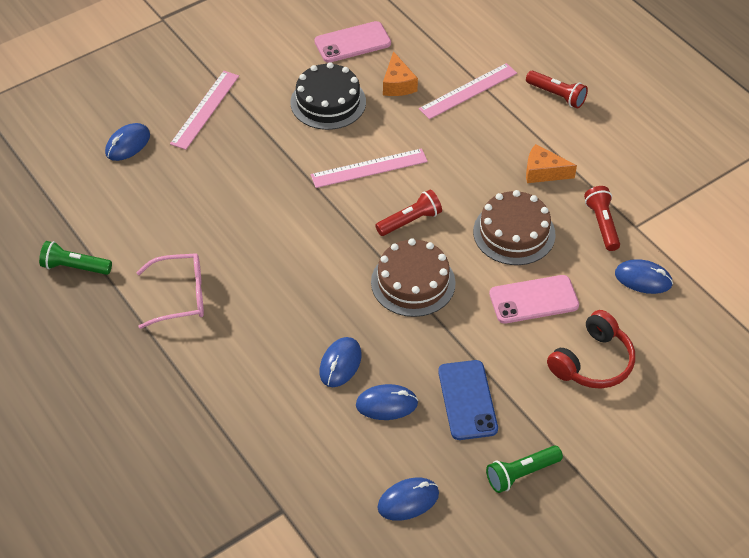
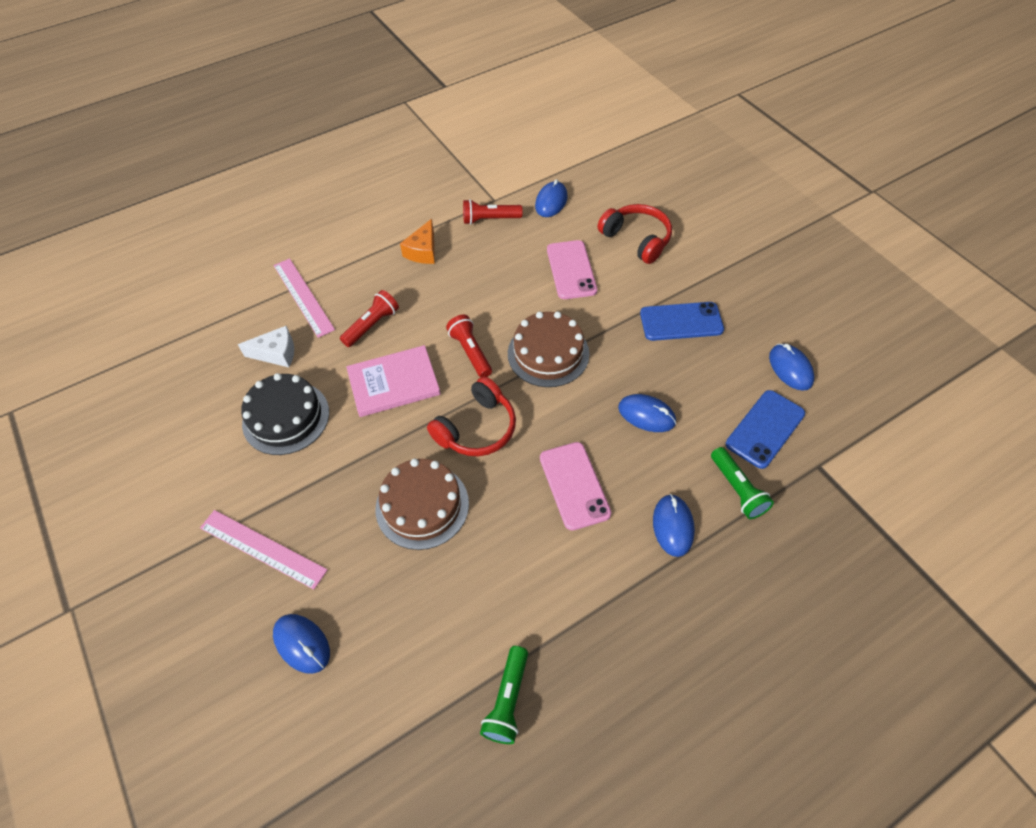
camera: 85 degrees left, 5 degrees up
(179, 296) = (559, 569): pink glasses -> none
(320, 232) = (477, 428): none -> red headphones
(326, 467) = (765, 429): none -> blue phone
(352, 42) = (197, 392): pink phone -> pink phone (574, 485)
(369, 168) = (393, 383): pink ruler -> pink book
(386, 404) = (690, 380): blue mouse -> blue mouse (673, 526)
(398, 84) = (276, 353): orange cheese -> white cheese
(514, 233) = (493, 277): brown cake -> brown cake (422, 506)
(521, 474) = (751, 292): green flashlight -> green flashlight (737, 489)
(557, 95) = (327, 234): red flashlight -> red flashlight (372, 325)

